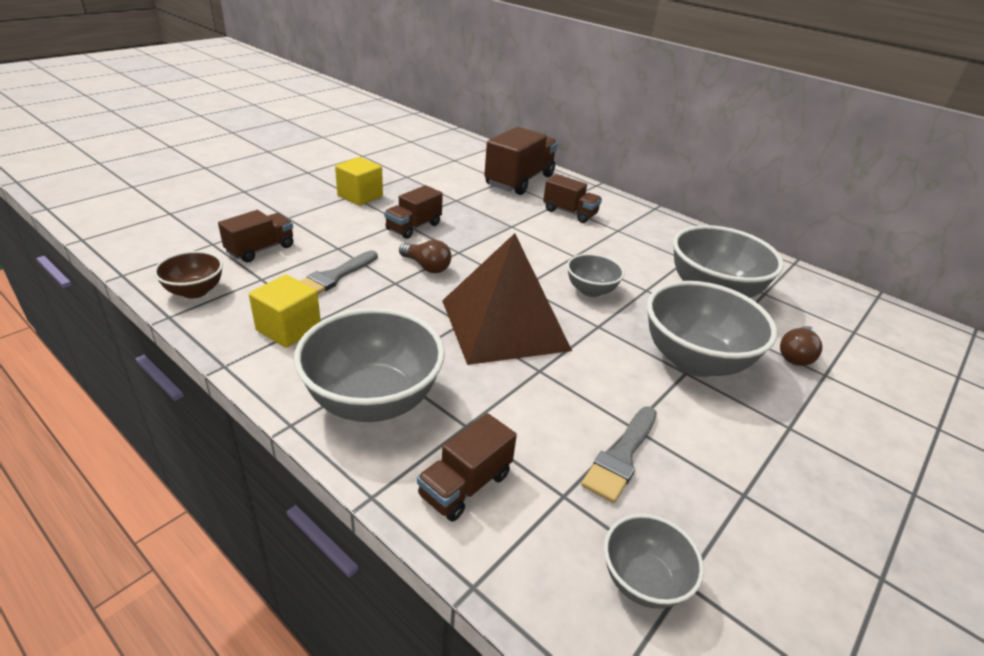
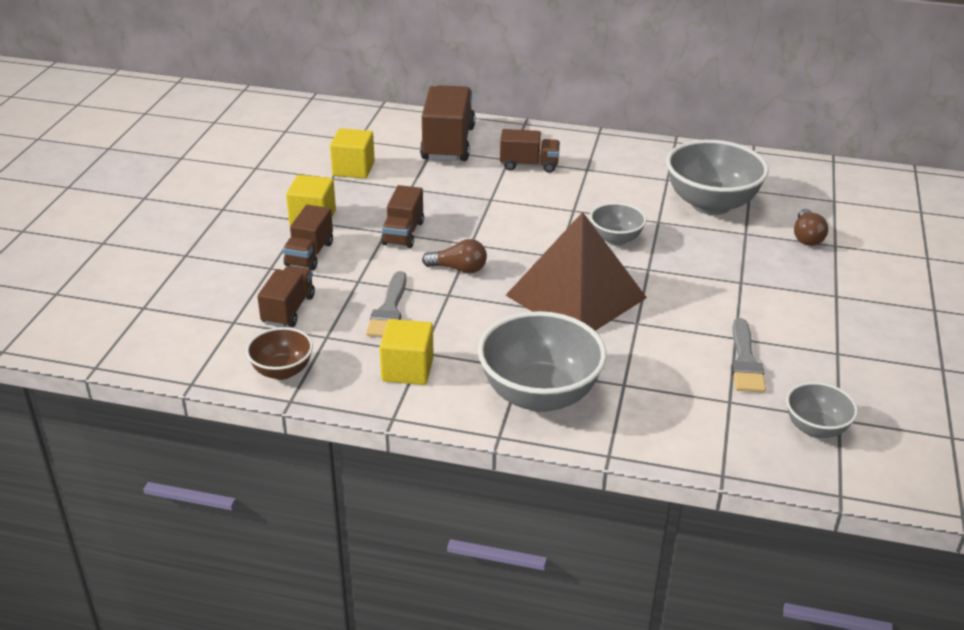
camera: 25 degrees left, 0 degrees up
(429, 175) = (353, 169): none -> yellow cube
(465, 485) = (662, 422): brown truck -> brown truck (309, 254)
(694, 360) = (740, 270): grey bowl -> none

